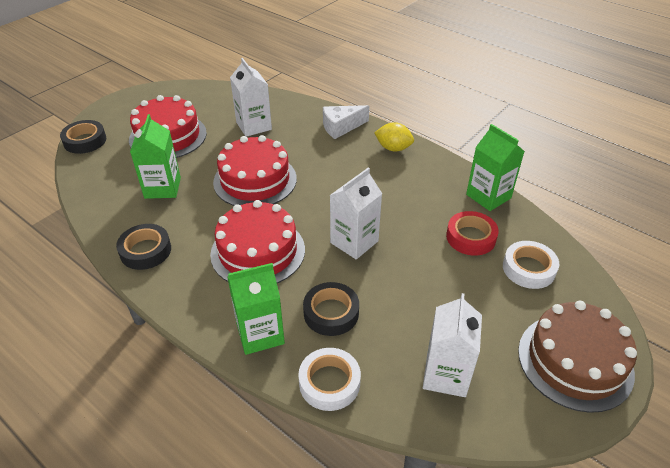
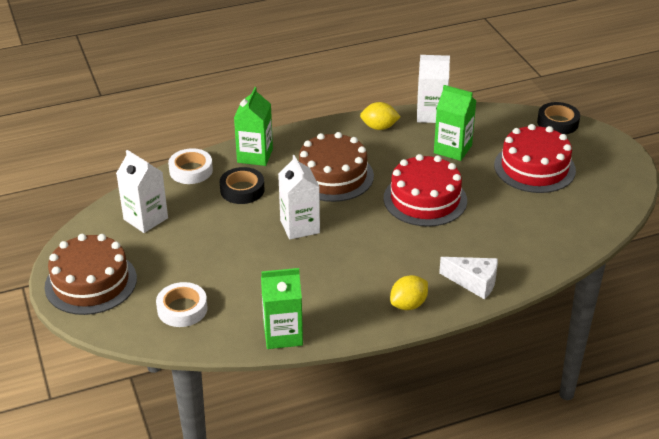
camera: 120 degrees right, 5 degrees down
(145, 251) = (379, 127): black tape -> yellow lemon
(254, 126) = (518, 223): white carton -> white carton (431, 115)
(258, 251) = (333, 176): red cake -> brown cake
(341, 127) = (474, 282): white cheese -> white cheese turned 105 degrees clockwise
(471, 237) = (245, 294): red tape -> none

